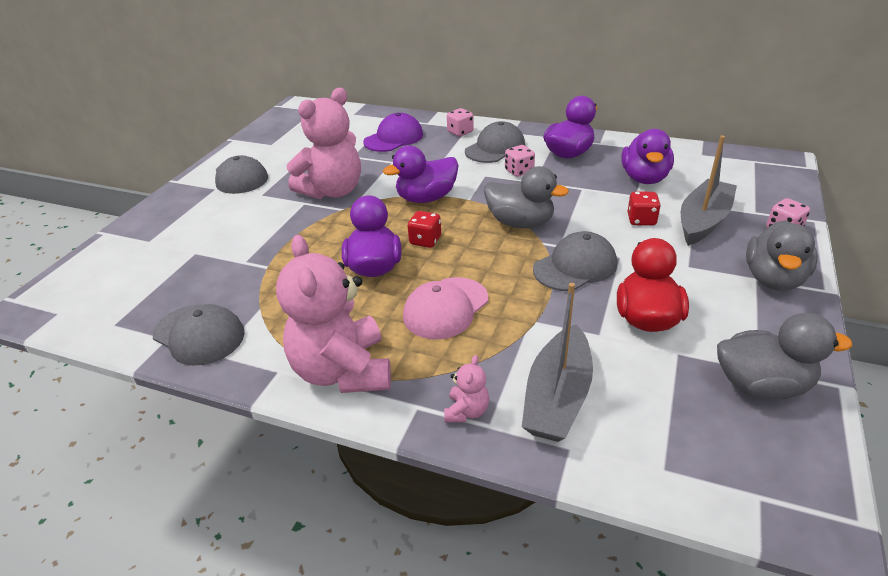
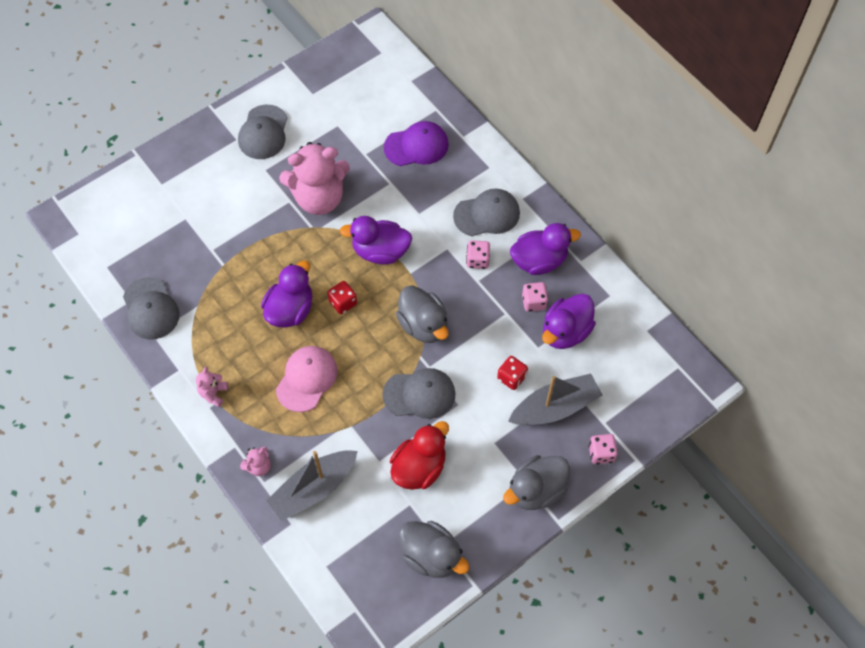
camera: 30 degrees right, 25 degrees up
(343, 371) = (213, 393): pink teddy bear -> pink teddy bear, size x0.42
(445, 308) = (307, 379): pink cap -> pink cap turned 135 degrees clockwise
(460, 132) = (478, 170): pink dice -> pink dice (534, 302)

